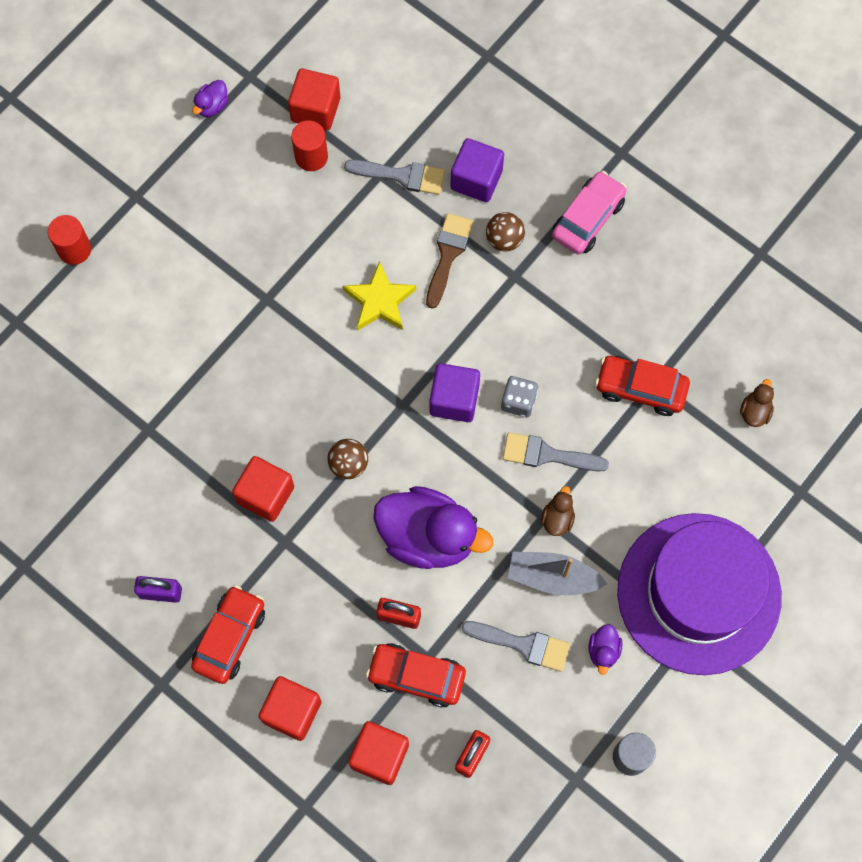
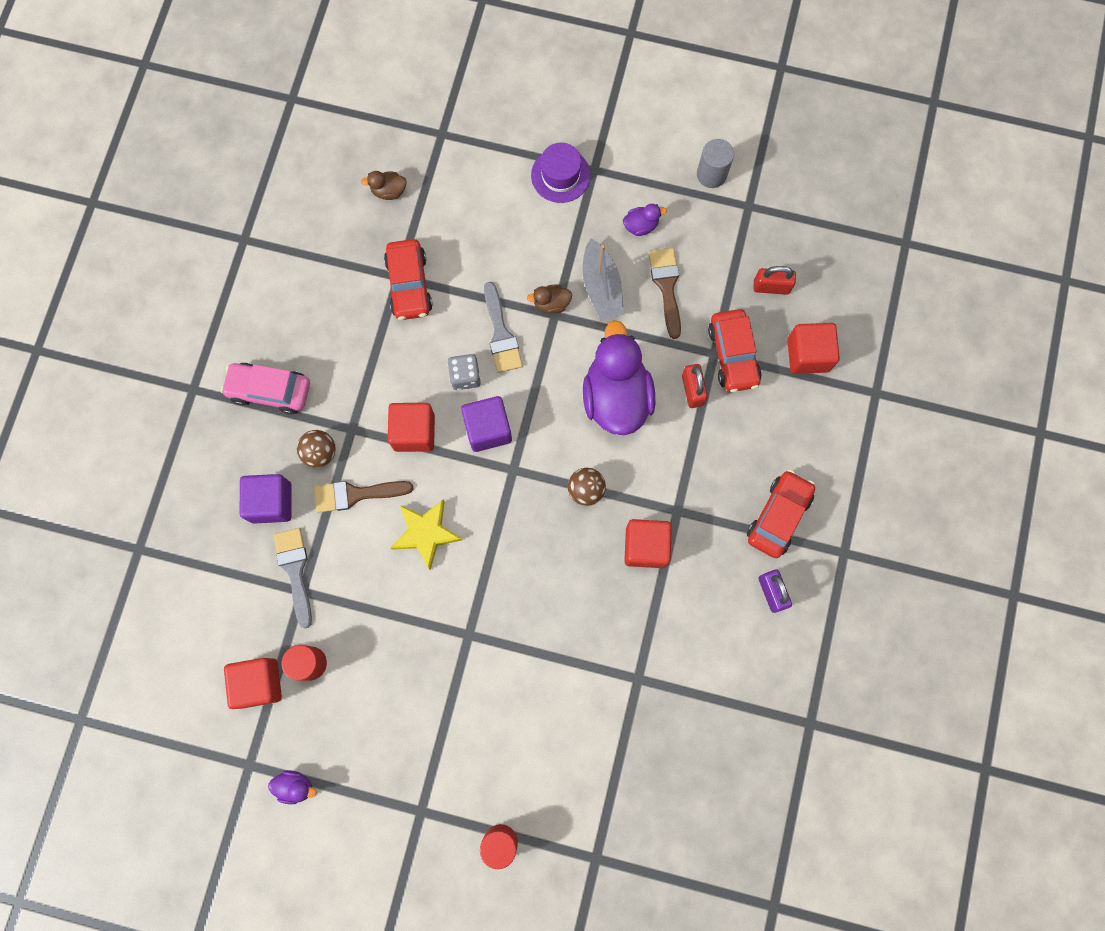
camera: 115 degrees left, 5 degrees up
(229, 637) = (778, 516): red car -> red car turned 120 degrees clockwise
(292, 711) = (810, 437): red cube -> red cube (414, 432)
(523, 644) = (666, 286): grey brush -> brown brush
(699, 593) = (560, 175): purple hat -> purple hat, size x0.43

